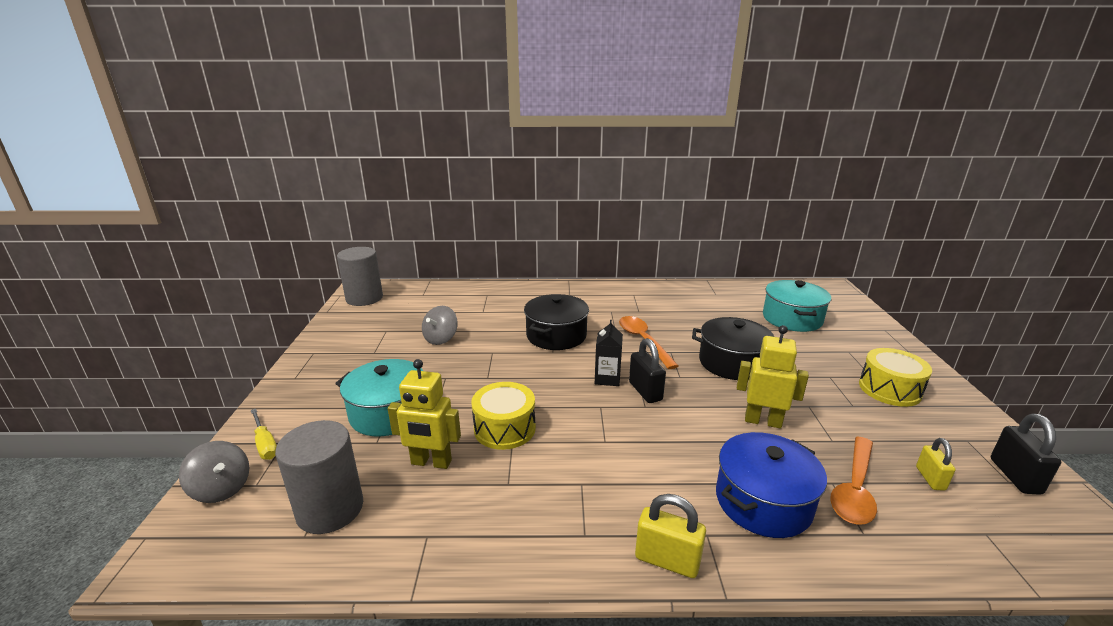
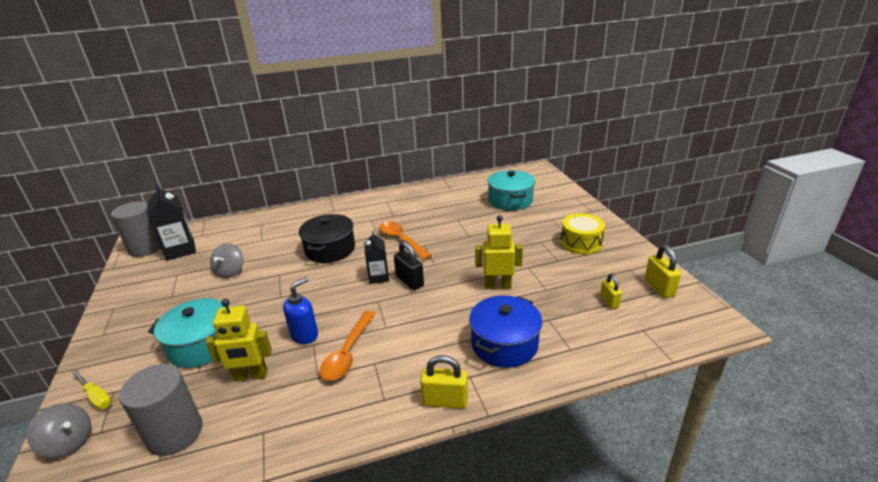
camera: 15 degrees left, 5 degrees up
(397, 306) = (180, 250): none -> black carton
(504, 428) = (305, 335): yellow drum -> blue soap dispenser
(732, 363) = (471, 245): black pot -> none
(854, 489) = (562, 320): orange spoon -> orange spoon (348, 352)
(1015, 476) = (659, 288): black padlock -> yellow padlock

